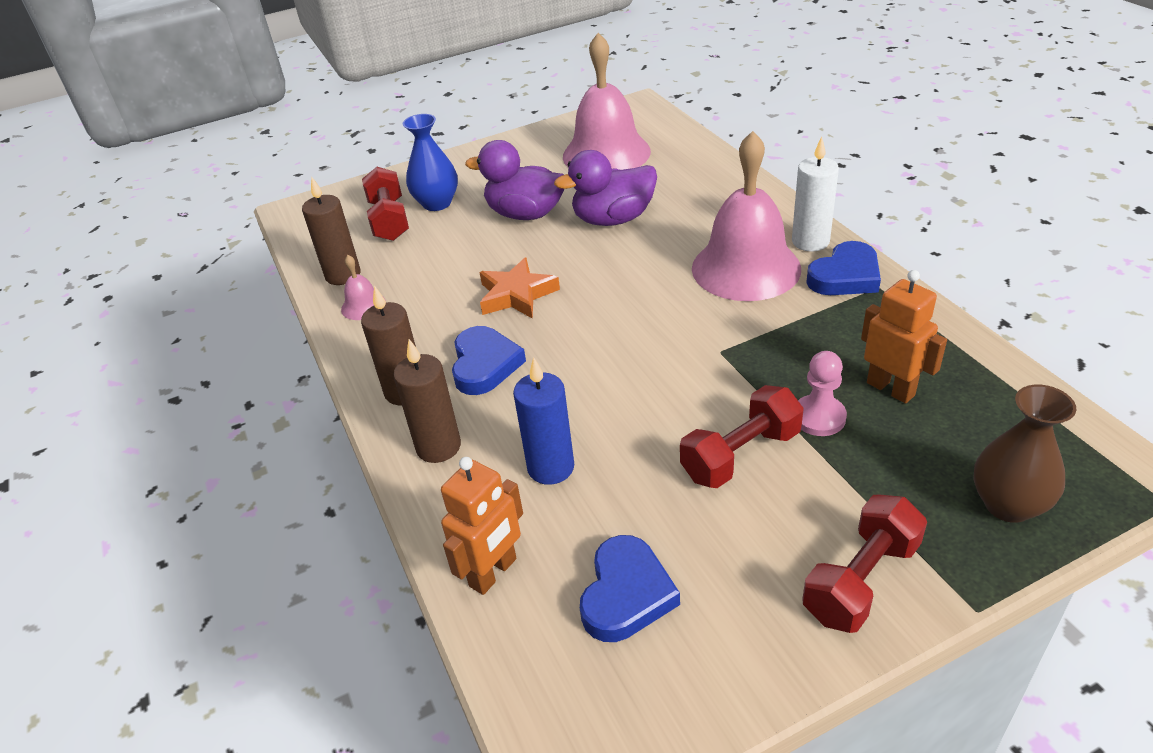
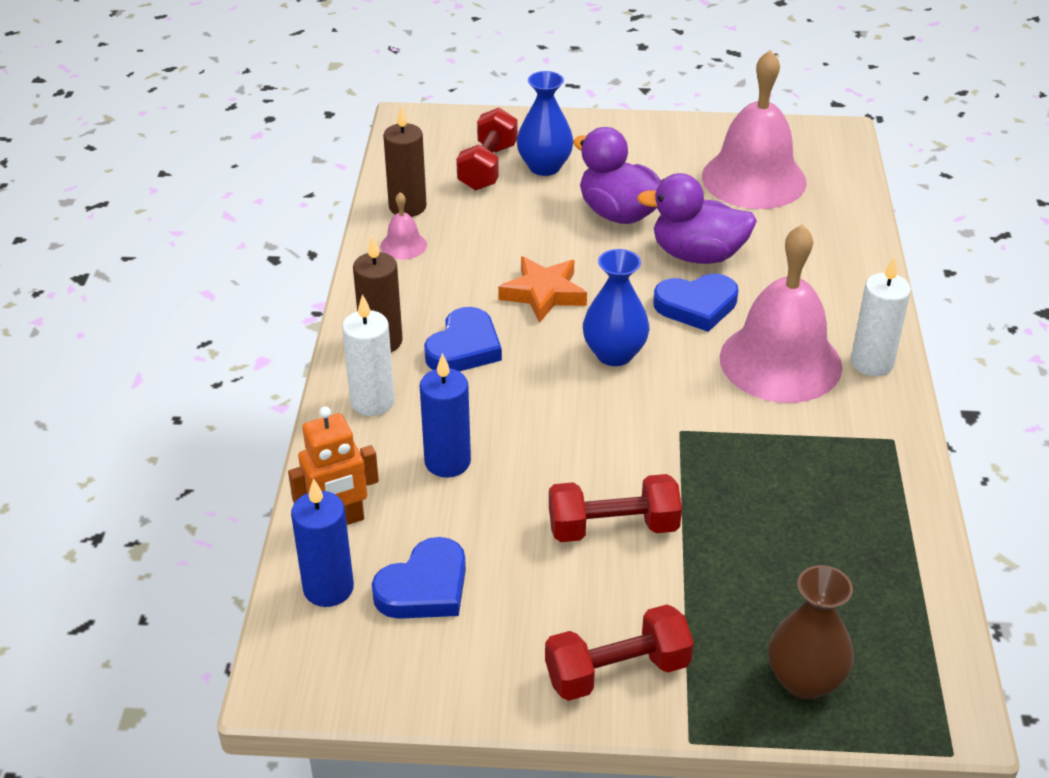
camera: 25 degrees right, 0 degrees up
(438, 447) = (372, 402): brown candle -> white candle
(535, 645) = (328, 588): none -> blue candle
(615, 316) = (614, 354): none -> blue vase
(819, 417) = (712, 529): pink pawn -> none
(845, 276) = (871, 413): blue heart -> blue heart (696, 306)
(891, 389) = (804, 537): orange robot -> none

